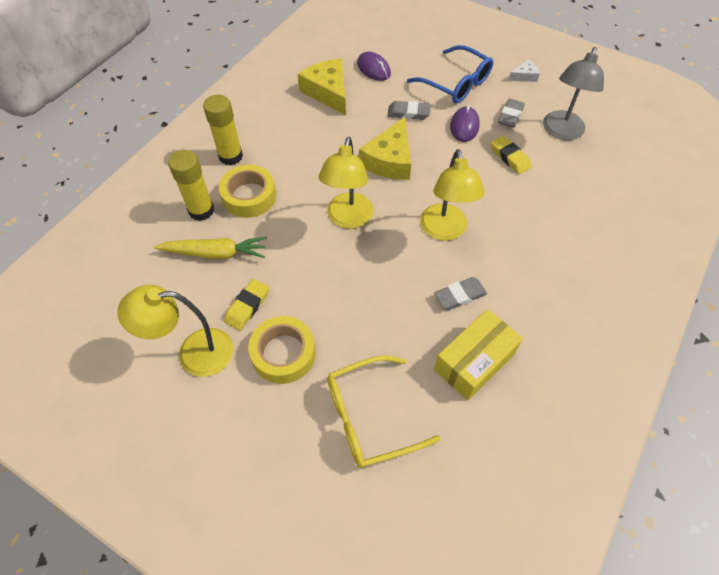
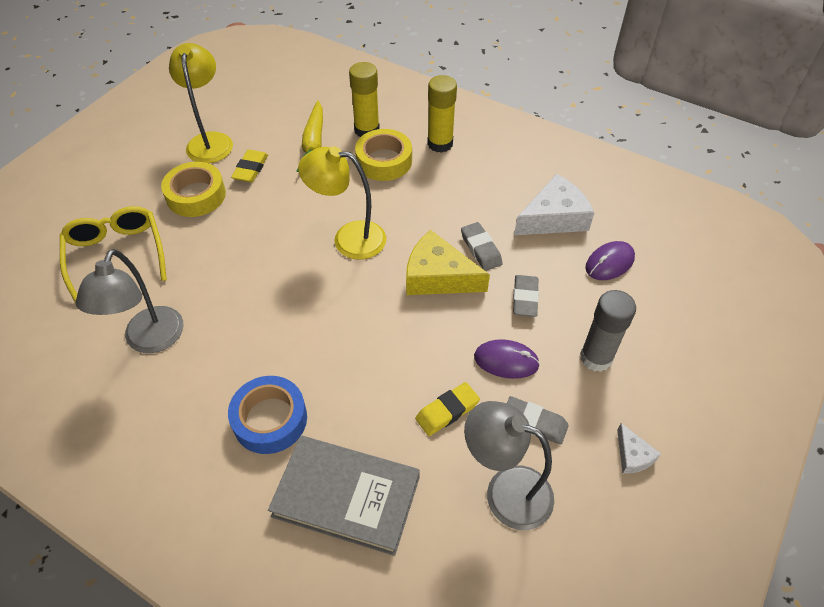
camera: 90 degrees right, 5 degrees down
(247, 306) = (251, 169): yellow eraser -> yellow eraser turned 75 degrees clockwise
(328, 92) = (554, 218): yellow cheese -> white cheese
(444, 231) = (324, 326): yellow lamp -> none
(456, 83) = (596, 357): blue glasses -> grey glue stick
(460, 296) = (232, 334): grey eraser -> grey eraser (481, 249)
(474, 361) = (149, 340): yellow box -> grey lamp
(536, 259) = (270, 419): none -> blue tape
(585, 210) = (346, 496): none -> grey book

